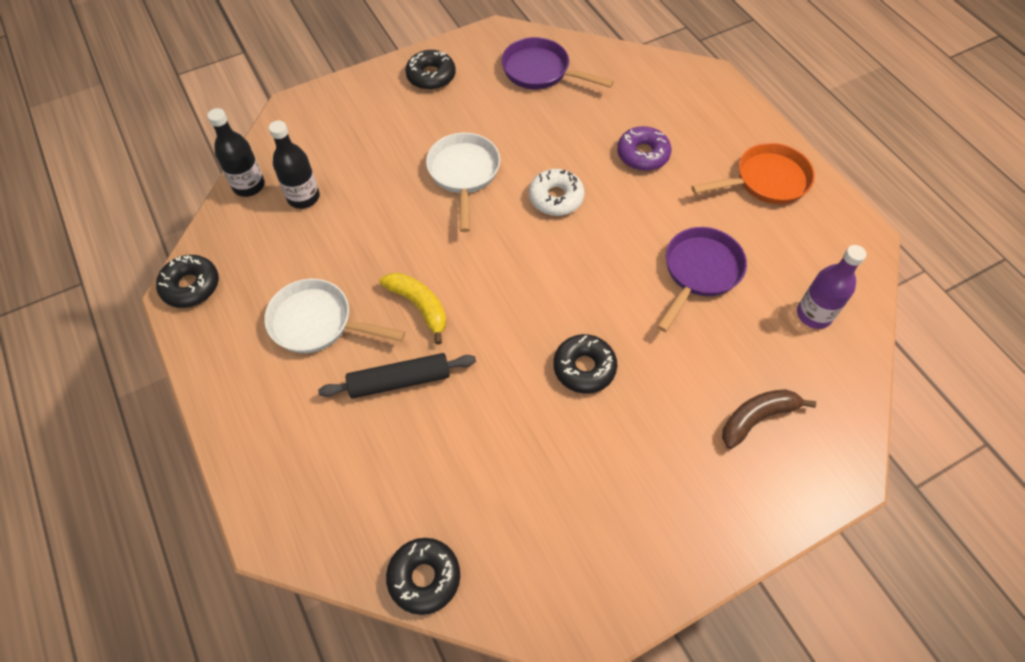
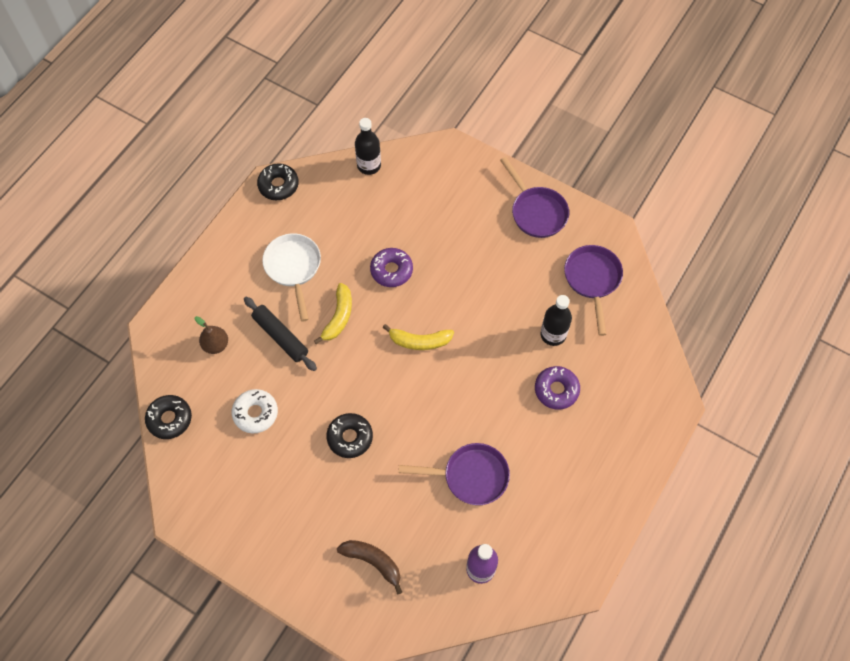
camera: 60 degrees right, 5 degrees up
(303, 197) = (379, 201): black bottle -> black bottle (553, 334)
(356, 464) = (216, 345): none -> brown pear
(399, 227) = (391, 270): none -> purple donut
(431, 76) = (536, 212): black donut -> purple pan
(464, 174) = (460, 283): white pan -> none
(507, 242) = (419, 341): none -> yellow banana
(556, 198) = (477, 352): white donut -> white donut (255, 413)
(766, 181) = (587, 488): orange pan -> none

